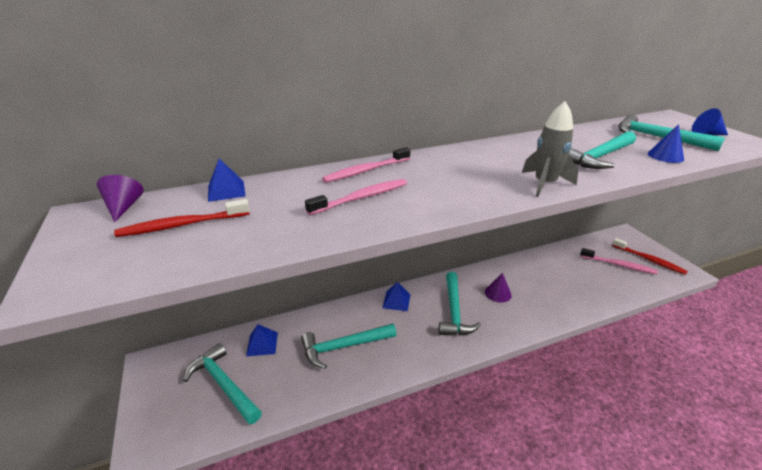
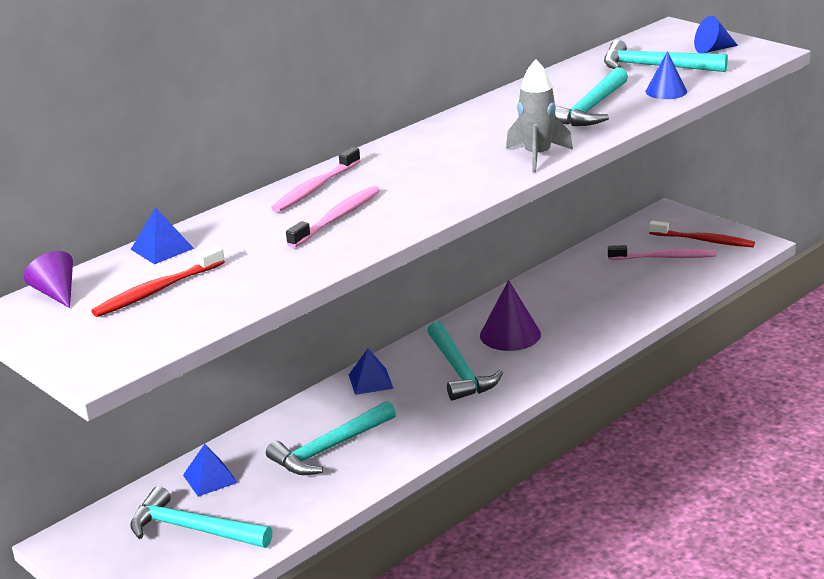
camera: 20 degrees left, 5 degrees down
(498, 293) = (510, 334): purple cone -> purple cone, size x1.53

